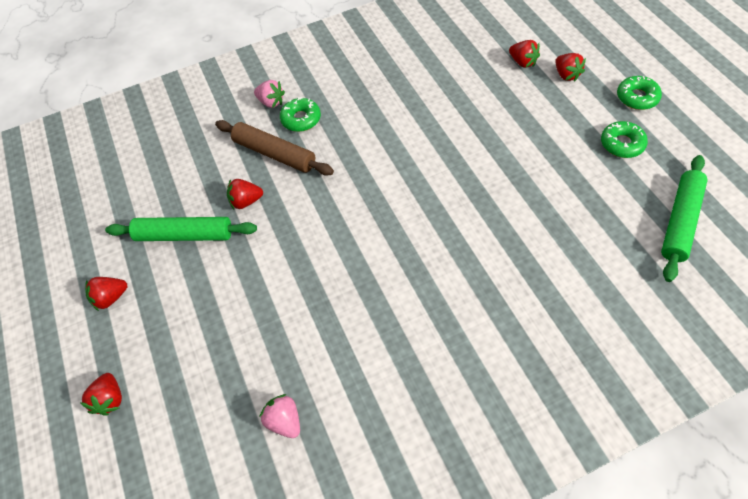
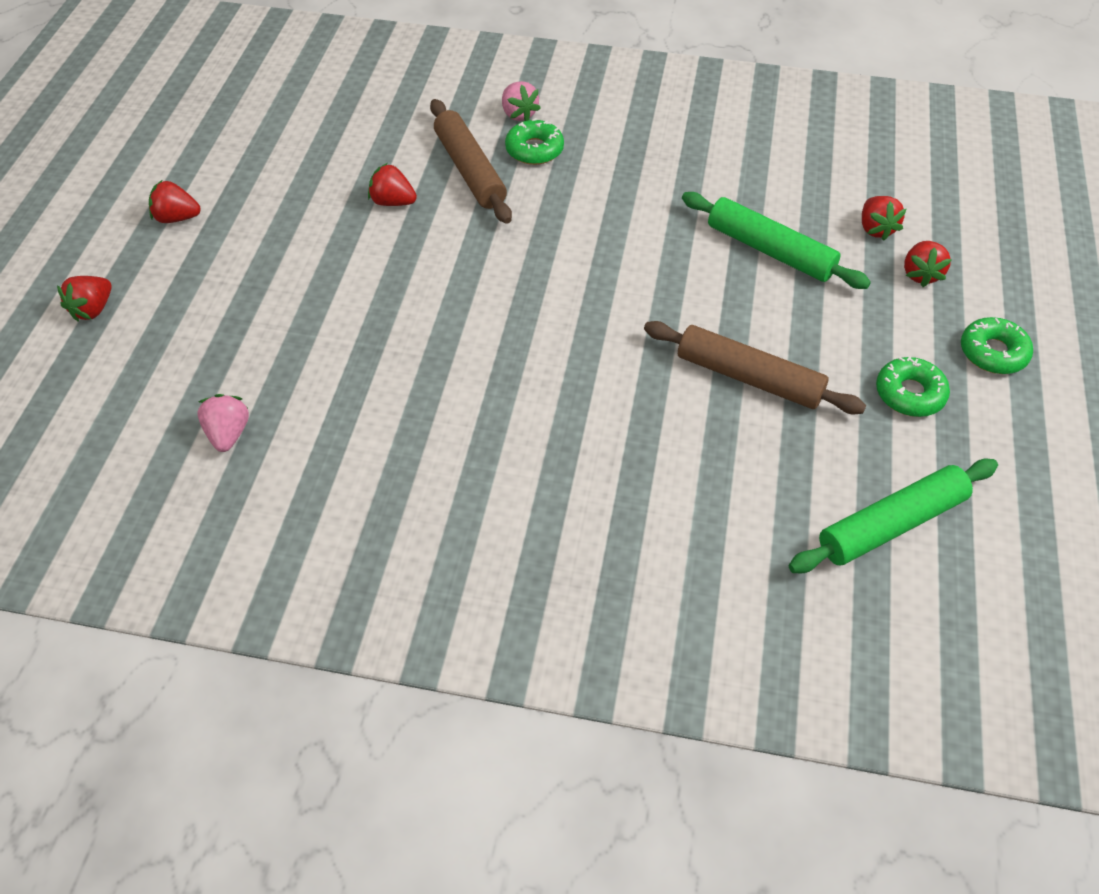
camera: 30 degrees right, 5 degrees down
(184, 235) = (300, 199): green rolling pin -> green rolling pin (770, 250)
(540, 185) = (749, 377): none -> brown rolling pin

